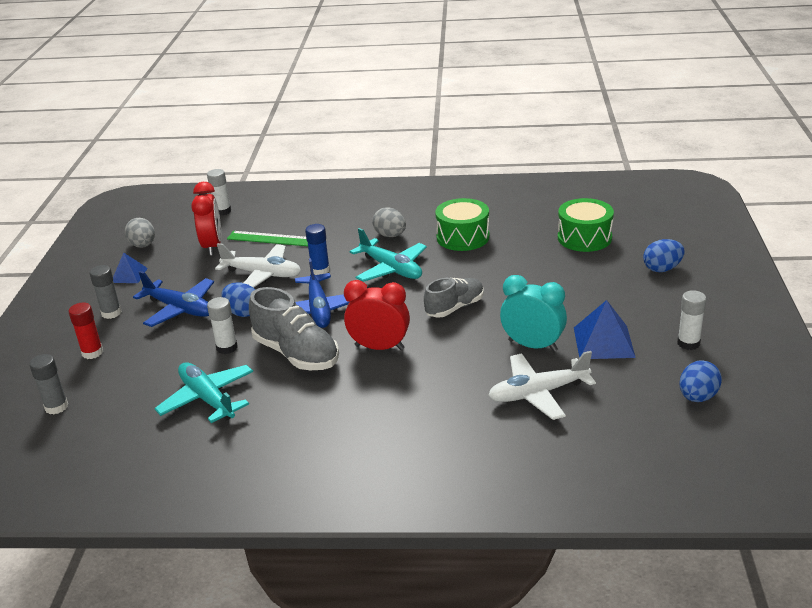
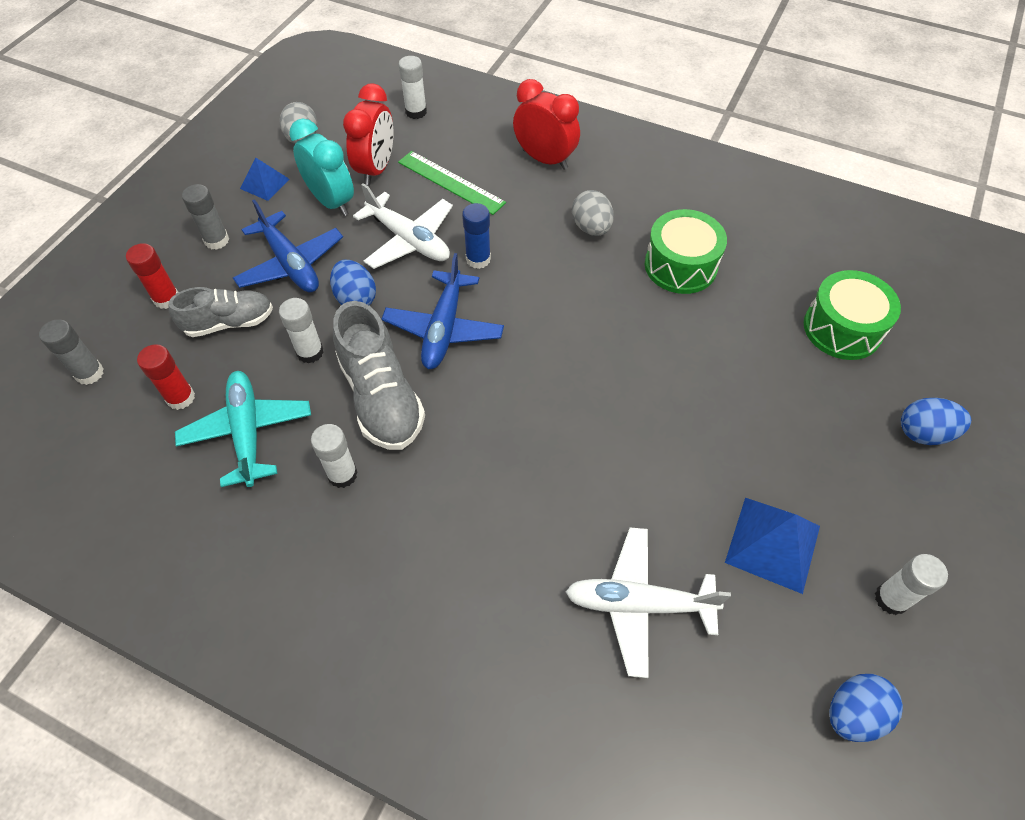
camera: 20 degrees right, 25 degrees up
(141, 398) = (180, 398): none -> red glue stick
(294, 398) = (342, 474): none -> white glue stick
(379, 347) = (482, 428): red clock -> red clock (545, 159)
(391, 269) = (563, 290): turquoise plane -> none
(455, 308) = (608, 394): grey shoe -> grey shoe (229, 322)
(532, 345) = (674, 509): turquoise clock -> turquoise clock (331, 202)

